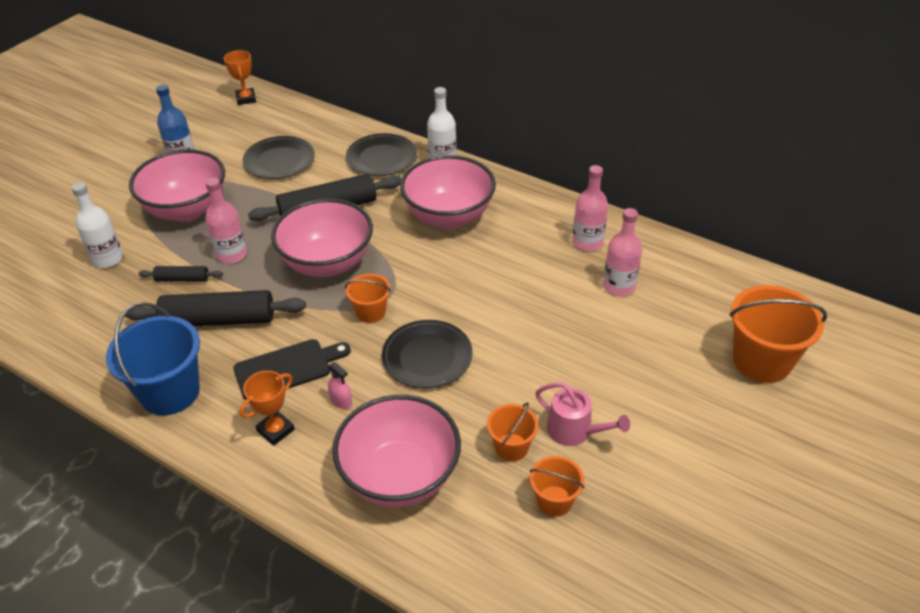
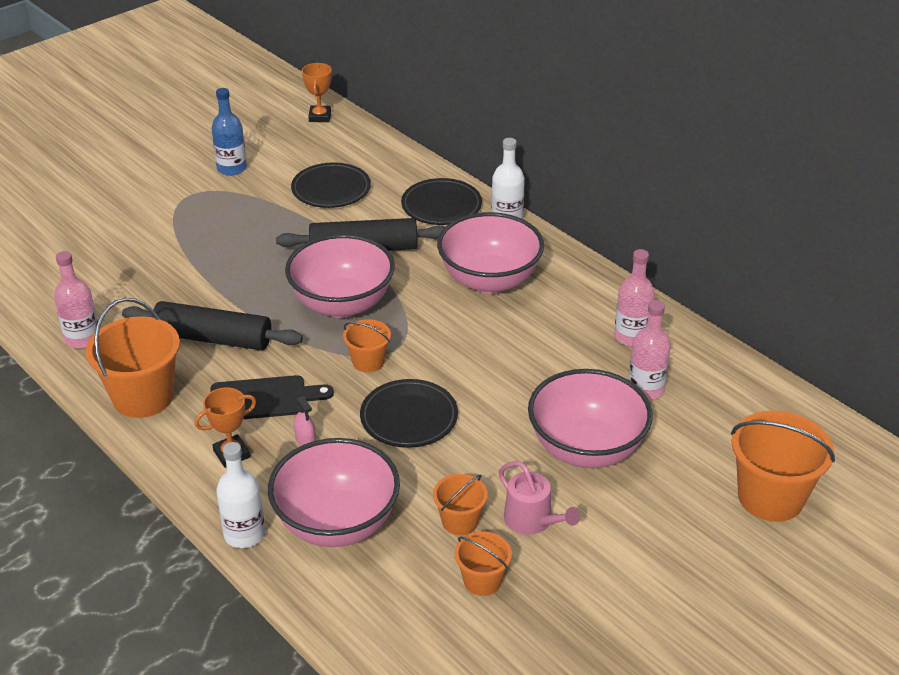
camera: 15 degrees right, 5 degrees down
(107, 259) = (124, 257): white bottle -> white bottle (244, 534)
(170, 392) = (143, 397): blue bucket -> orange bucket
(182, 279) = (191, 291): black rolling pin -> none
(187, 209) = (218, 222): pink bowl -> pink bowl (586, 449)
(231, 254) = (248, 276): pink bottle -> pink bottle (82, 338)

